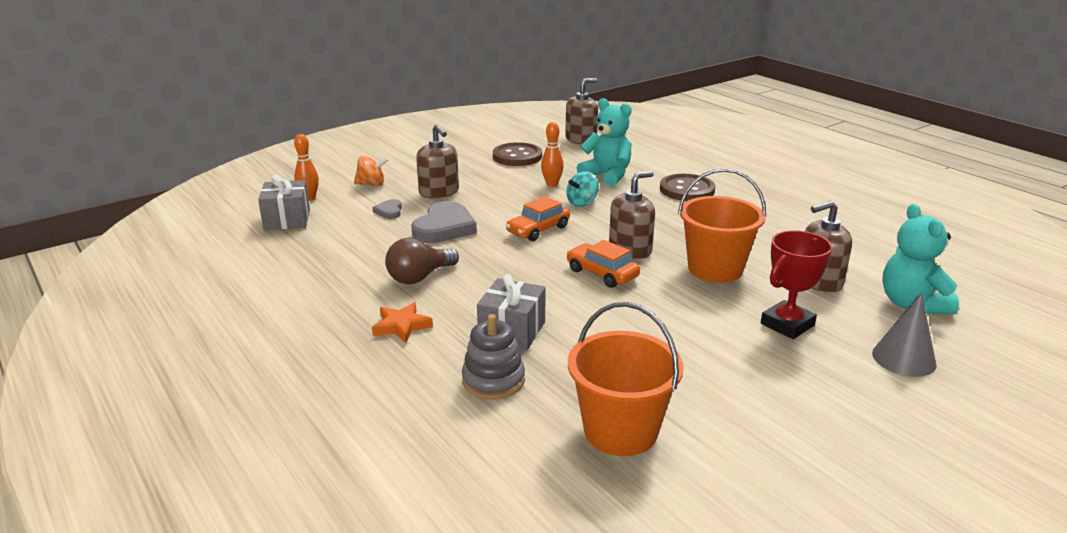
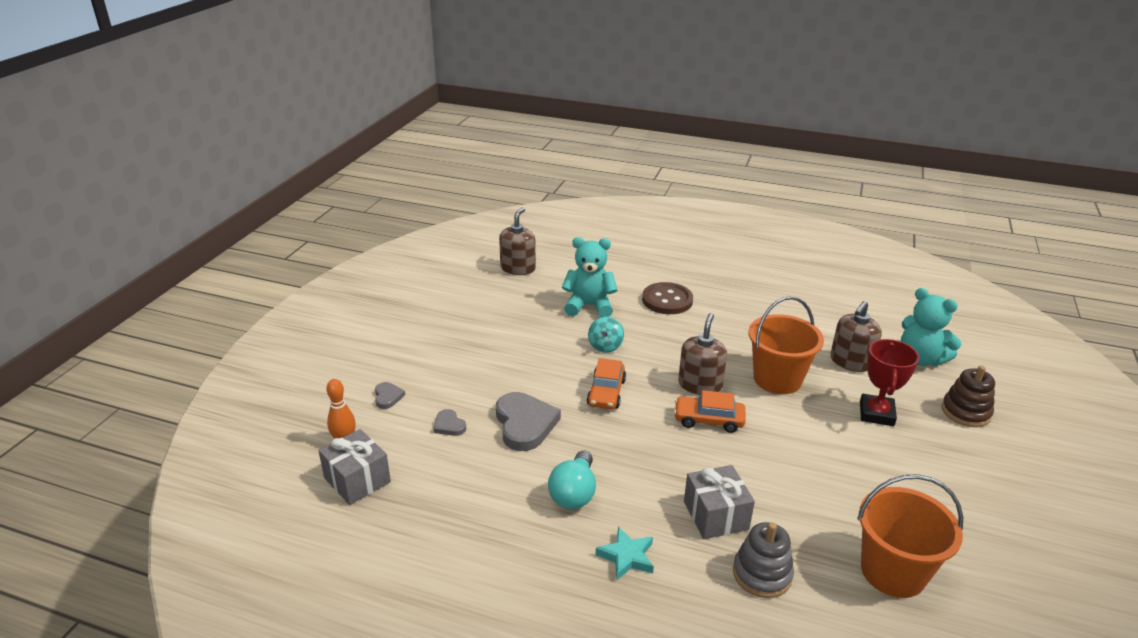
camera: 35 degrees left, 5 degrees up
(371, 184) = (388, 397): orange spinning top -> grey heart
(401, 326) = (627, 556): orange star -> turquoise star
(419, 277) = (574, 493): brown light bulb -> turquoise light bulb
(439, 192) = (467, 382): brown soap dispenser -> none
(517, 156) = (486, 309): brown button -> none
(552, 184) = (556, 333): orange bowling pin -> none
(904, 358) = (965, 412): grey cone -> brown stacking toy

